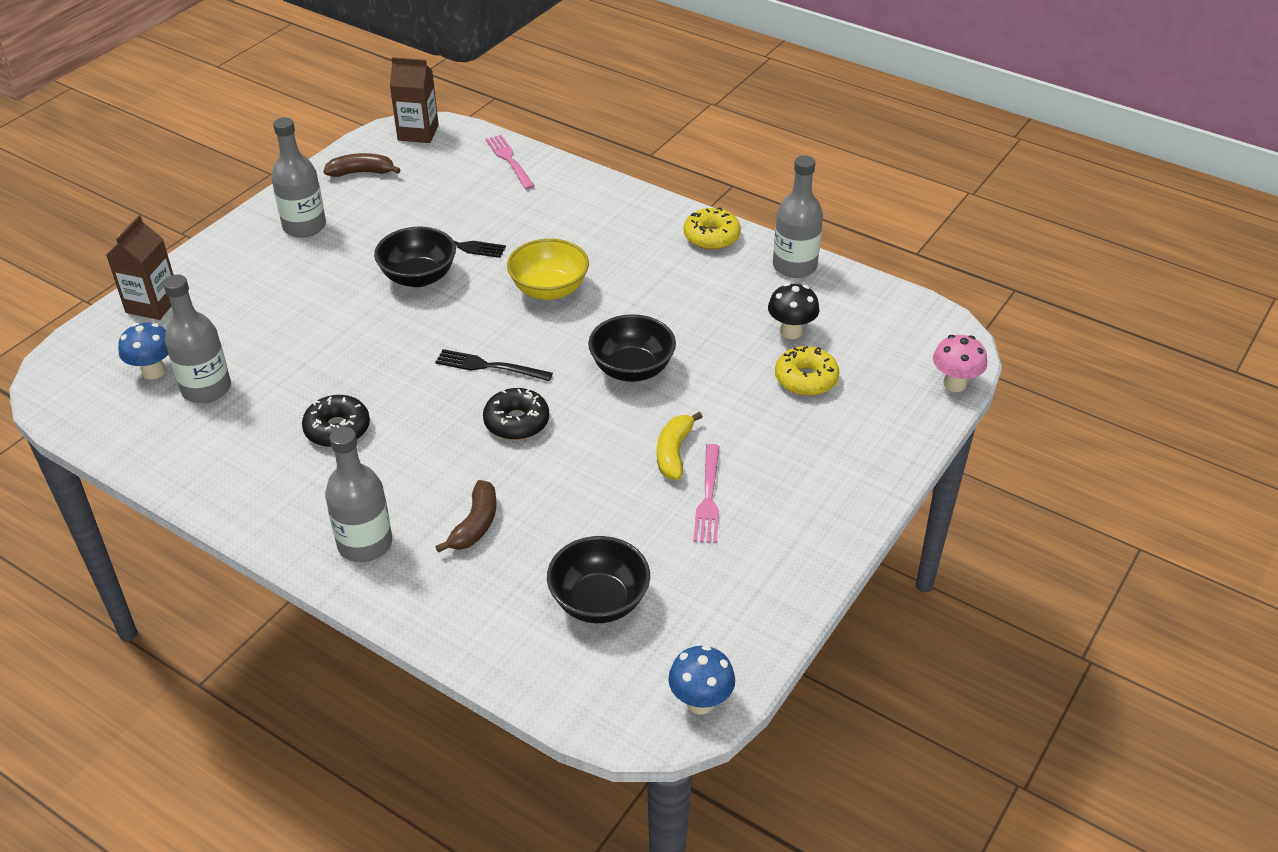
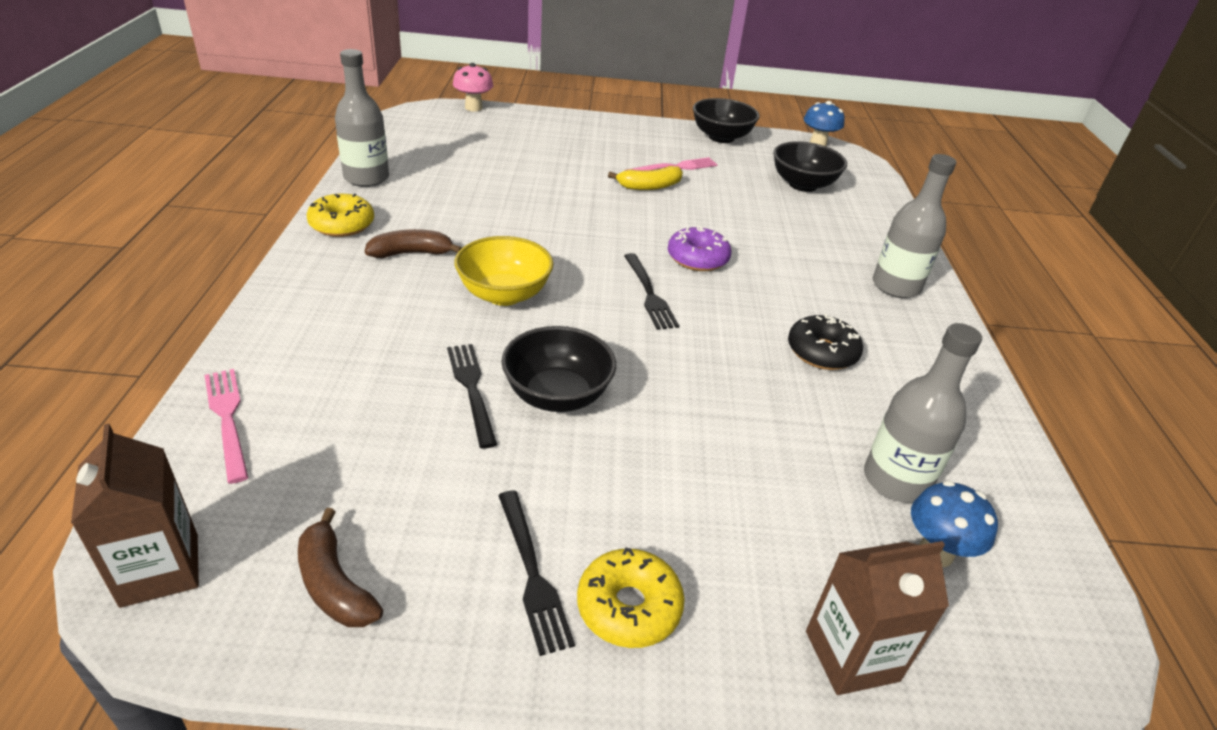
camera: 125 degrees left, 5 degrees down
(304, 226) = (533, 575): grey bottle -> black fork
(475, 524) = (813, 245): brown banana -> brown banana (411, 253)
(509, 160) = (227, 418): pink fork -> pink fork turned 120 degrees clockwise
(516, 422) = (697, 258): black donut -> purple donut
(632, 369) = (577, 222): black bowl -> black bowl (721, 137)
(791, 331) = (464, 166): black mushroom -> none
(806, 379) = (517, 153): yellow donut -> yellow donut (628, 607)

